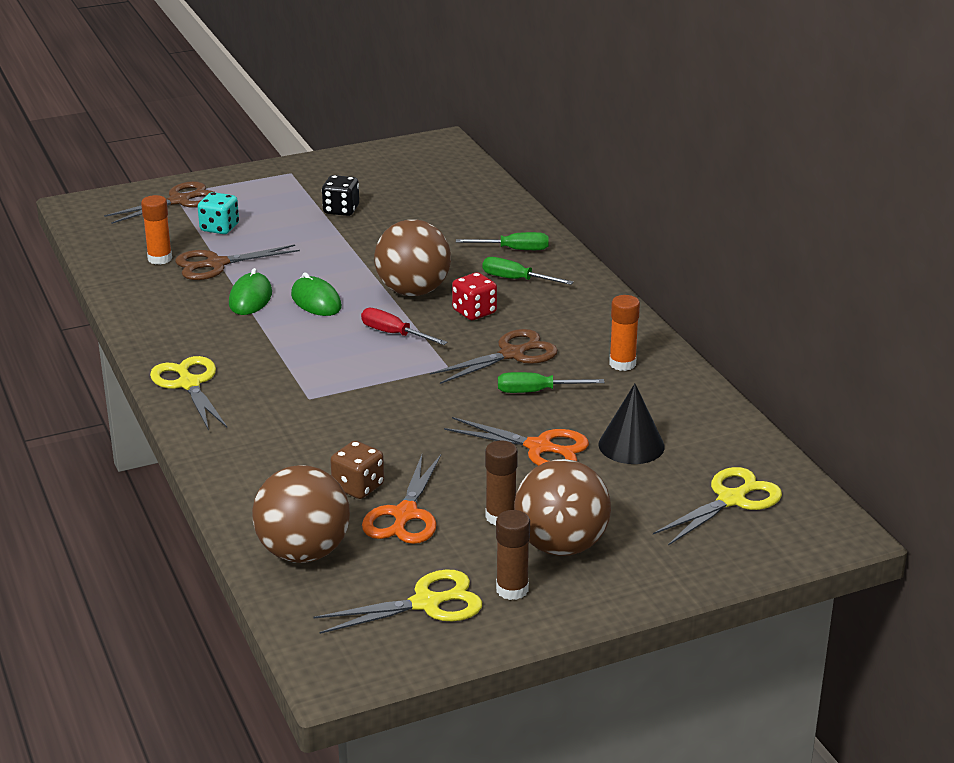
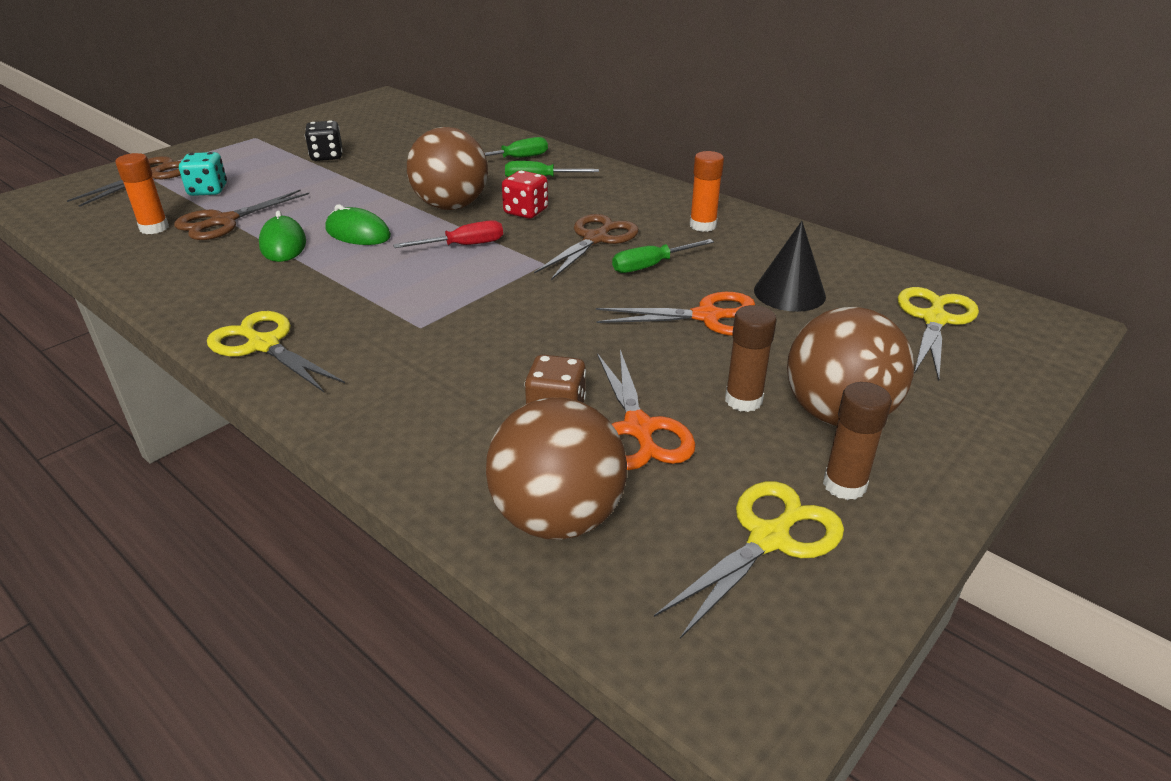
camera: 25 degrees left, 5 degrees up
(394, 334) = (463, 246): red screwdriver -> red screwdriver turned 150 degrees clockwise

